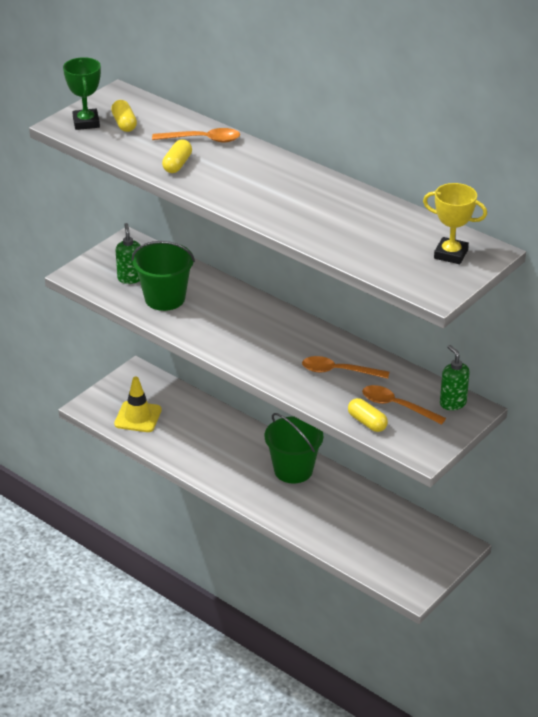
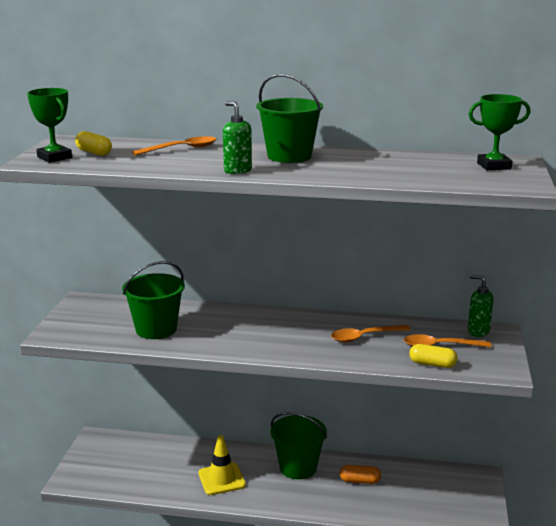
camera: 30 degrees left, 15 degrees down
(130, 278) = (108, 324): green soap dispenser -> green soap dispenser (237, 170)
(138, 417) = (125, 473): yellow traffic cone -> yellow traffic cone (221, 479)
(177, 164) = (179, 164): yellow capsule -> none
(283, 181) = (289, 156): none -> green bucket
(338, 505) = (360, 481): none -> orange capsule
(451, 254) = (494, 166): yellow trophy -> green trophy

